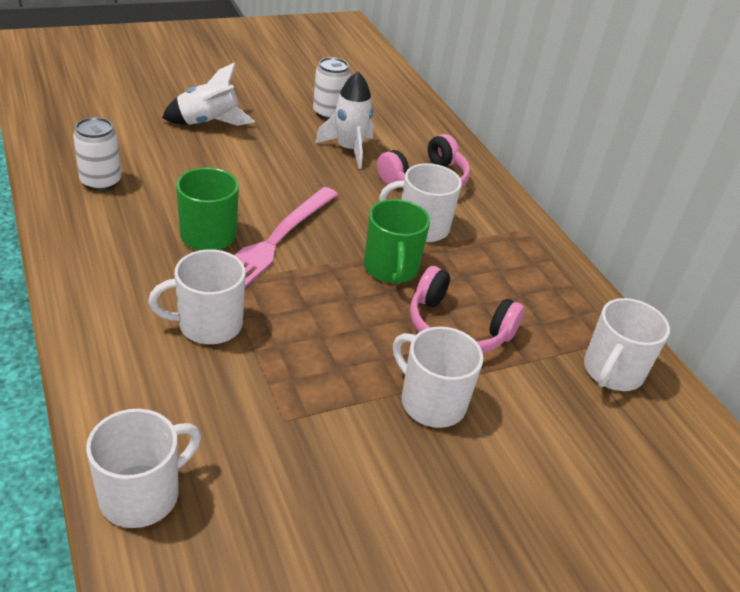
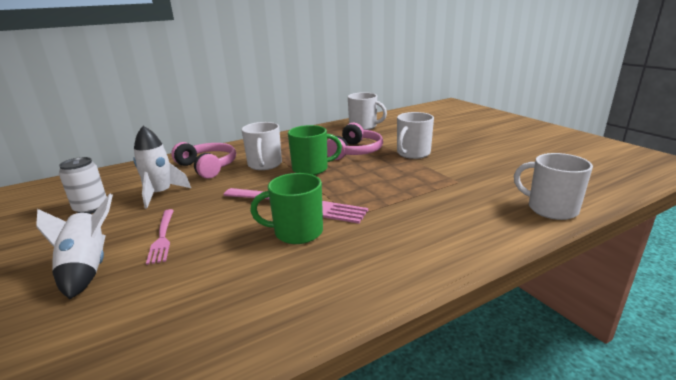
camera: 90 degrees left, 15 degrees down
(100, 181) = (215, 316): white can -> none
(208, 325) = (402, 214): white mug -> none
(244, 154) = (162, 237): none -> pink fork

